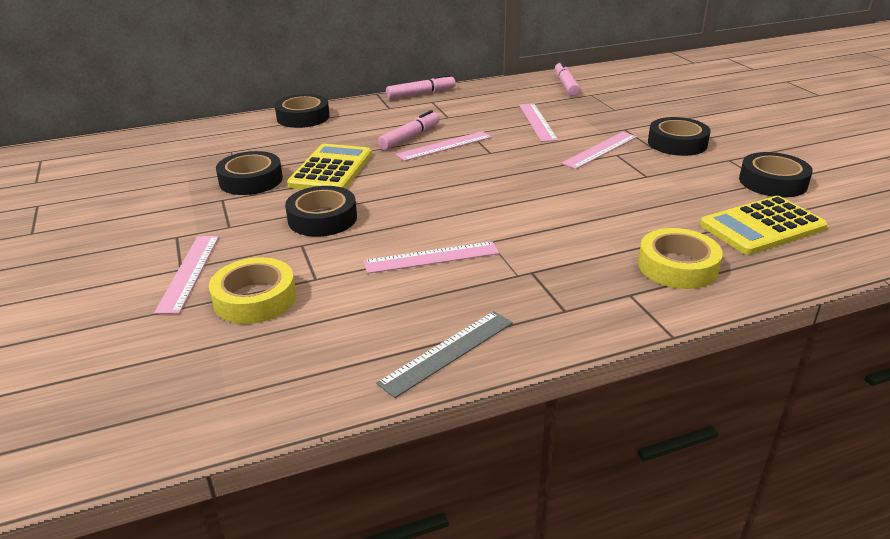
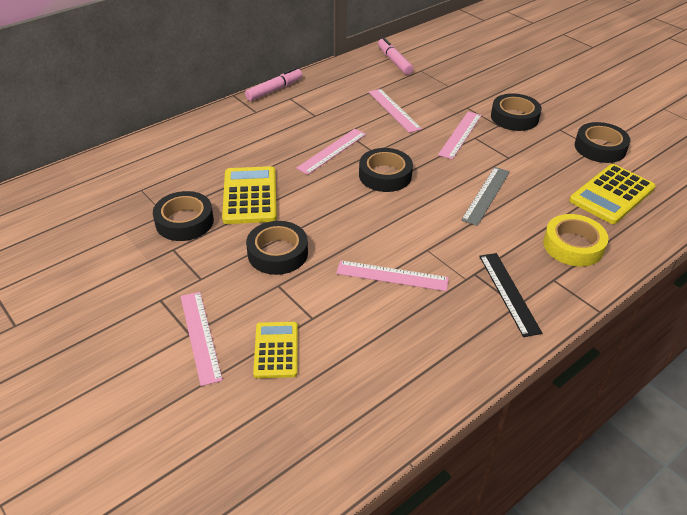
camera: 20 degrees left, 10 degrees up
(255, 298) = (276, 350): yellow tape -> yellow calculator
(303, 117) = (182, 136): black tape -> black tape (385, 175)
(409, 137) = (296, 146): pink marker -> none
(431, 257) = (392, 276): pink ruler -> pink ruler turned 45 degrees clockwise
(448, 352) = (456, 364): grey ruler -> grey ruler (486, 195)
(562, 297) = (509, 293): none -> black ruler

